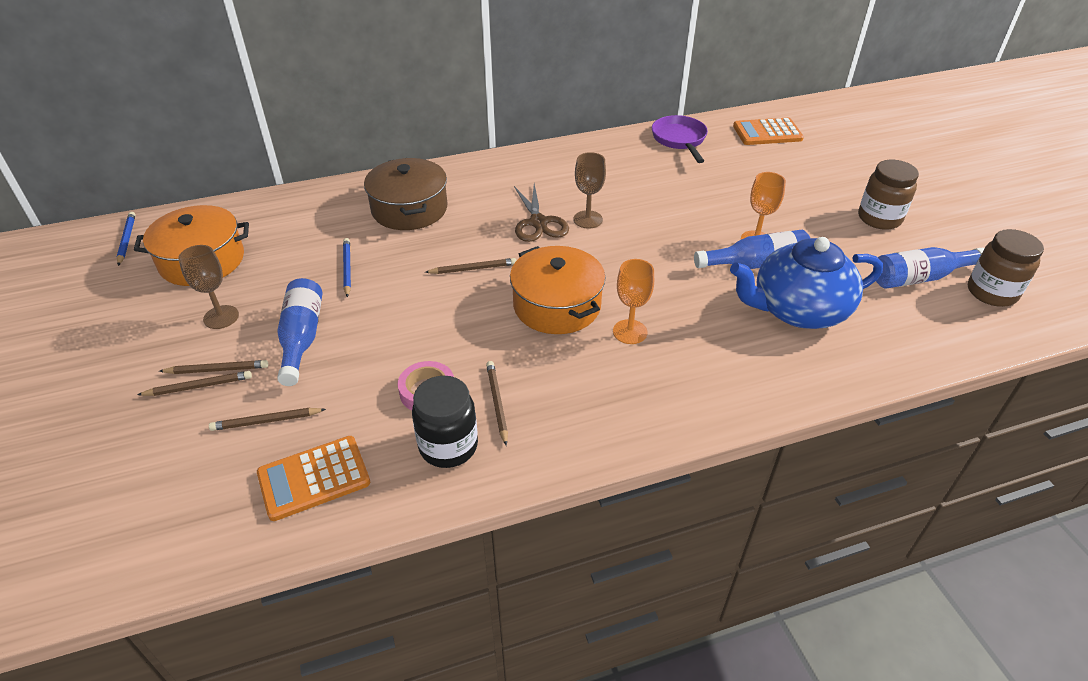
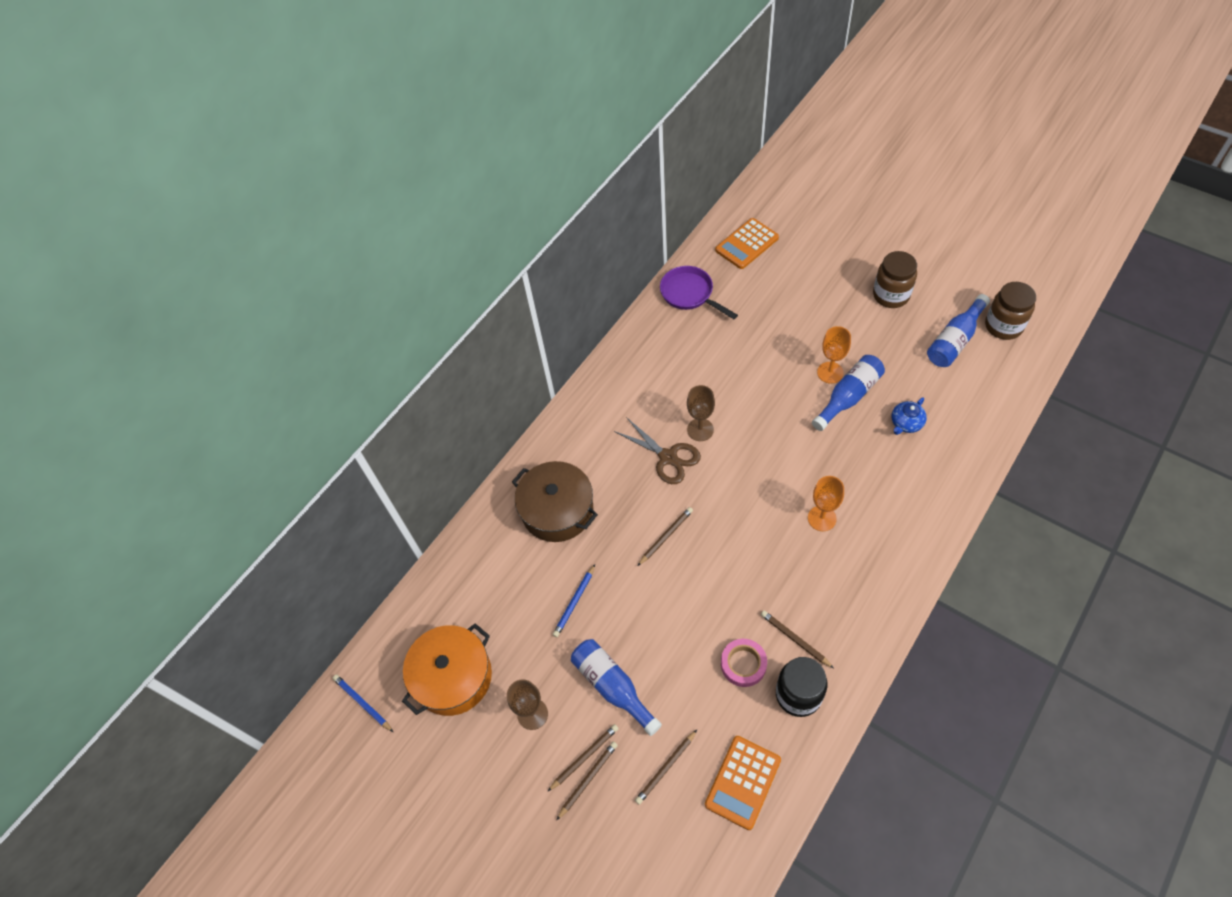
camera: 30 degrees left, 15 degrees up
(347, 268) = (574, 602): blue pencil -> blue pencil turned 105 degrees counterclockwise
(556, 305) = (755, 529): orange pot -> none
(798, 310) = (906, 423): blue teapot -> blue teapot, size x0.42

